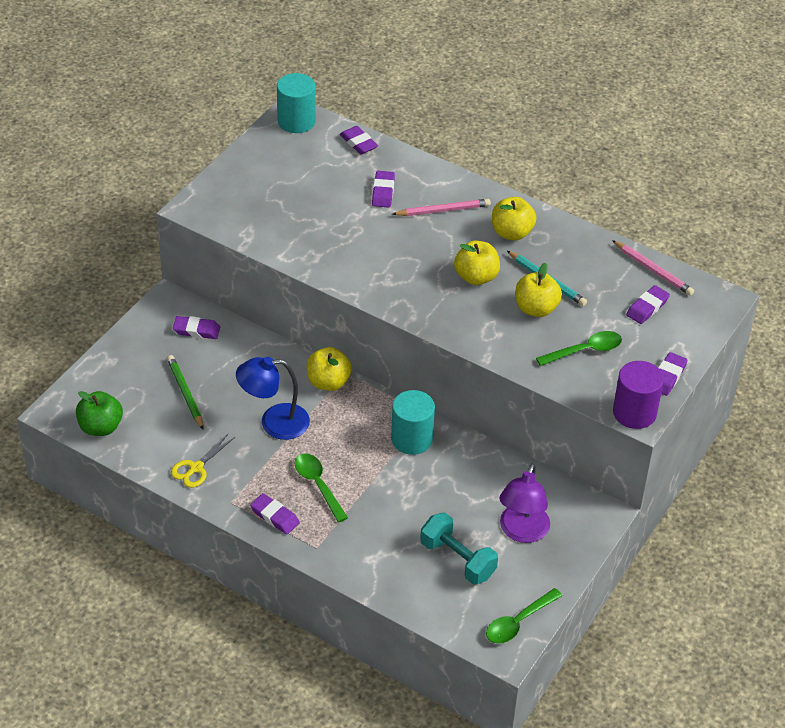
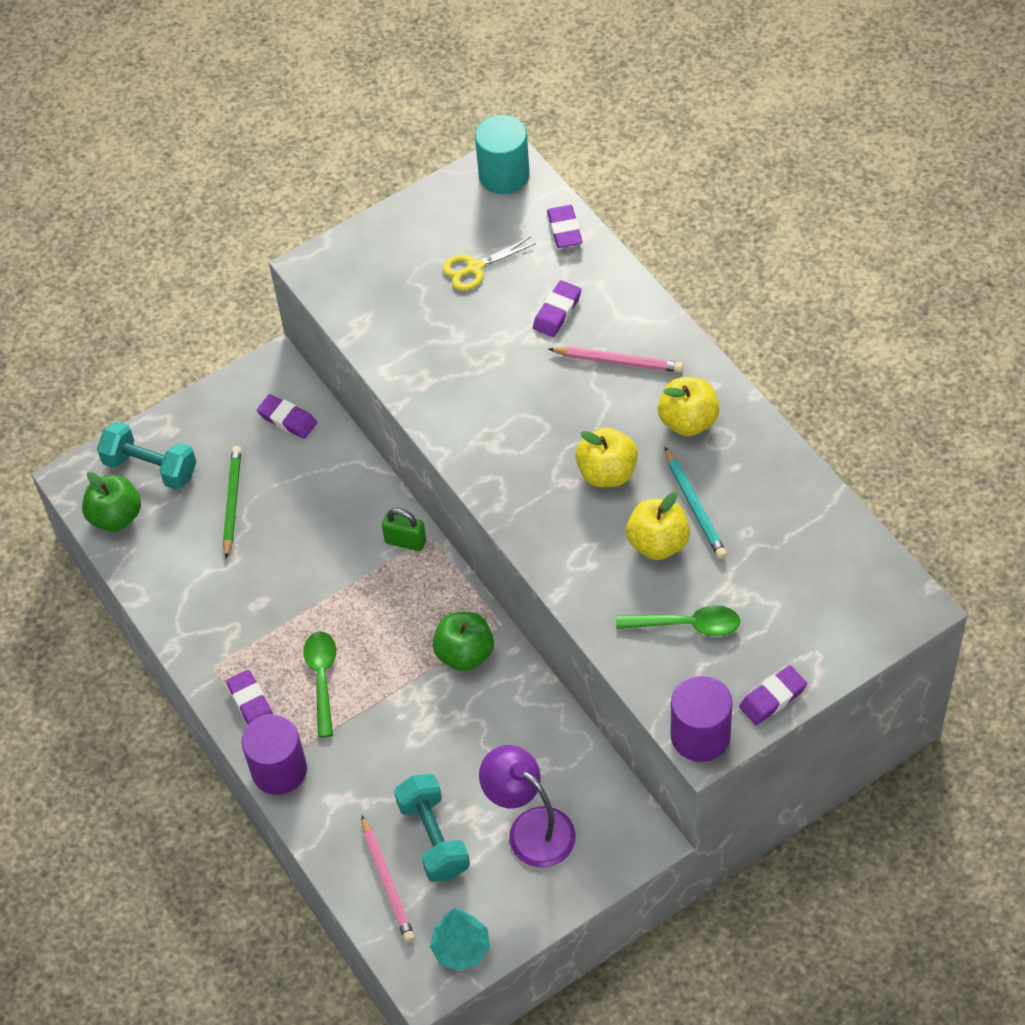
camera: 30 degrees right, 10 degrees up
(109, 388) = (150, 467): none -> turquoise dumbbell
(196, 468) = (195, 607): yellow scissors -> yellow scissors (474, 268)
(274, 422) = (314, 576): blue lamp -> none
(320, 552) = (279, 770): none -> purple cylinder
(328, 382) = (405, 541): yellow apple -> green padlock
(412, 439) = (465, 653): turquoise cylinder -> green apple
(518, 622) = (461, 949): green spoon -> turquoise tree
(522, 532) = (530, 828): purple lamp -> purple lamp turned 90 degrees clockwise
(647, 307) = (803, 587): purple eraser -> none
(653, 270) = (843, 534): pink pencil -> pink pencil (387, 882)

